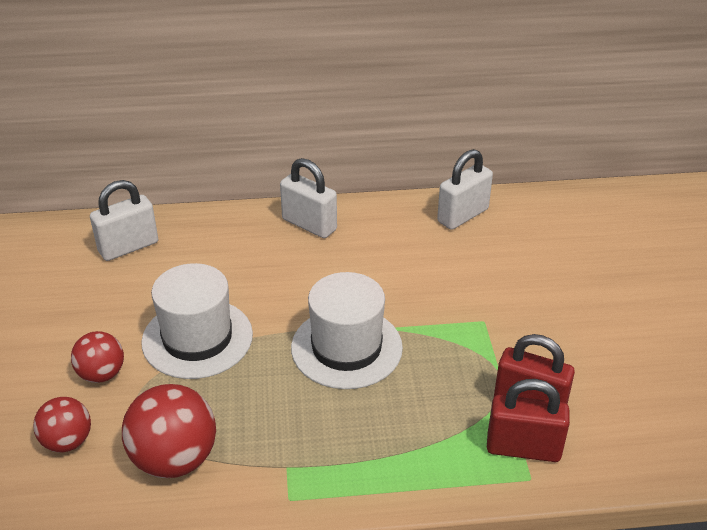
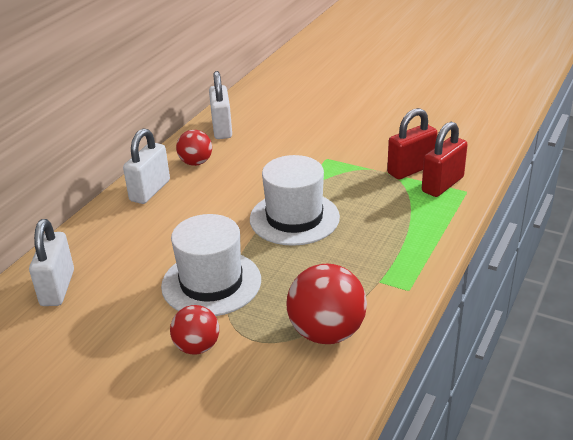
camera: 55 degrees left, 5 degrees down
(67, 441) = (255, 388): red ball -> red ball (196, 162)
(309, 225) = (150, 191): white padlock -> white padlock turned 45 degrees counterclockwise

